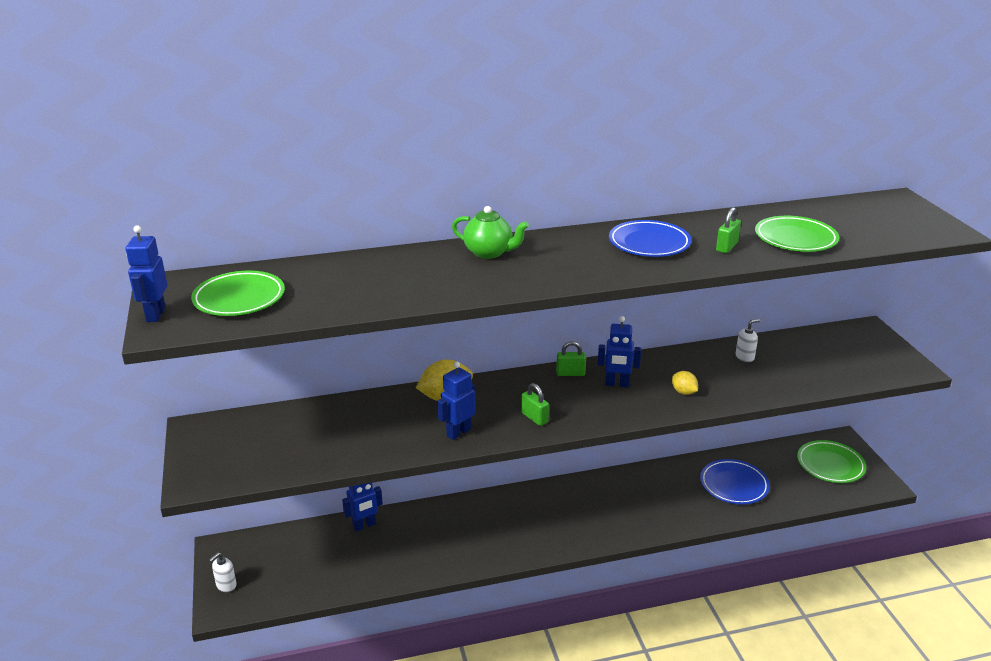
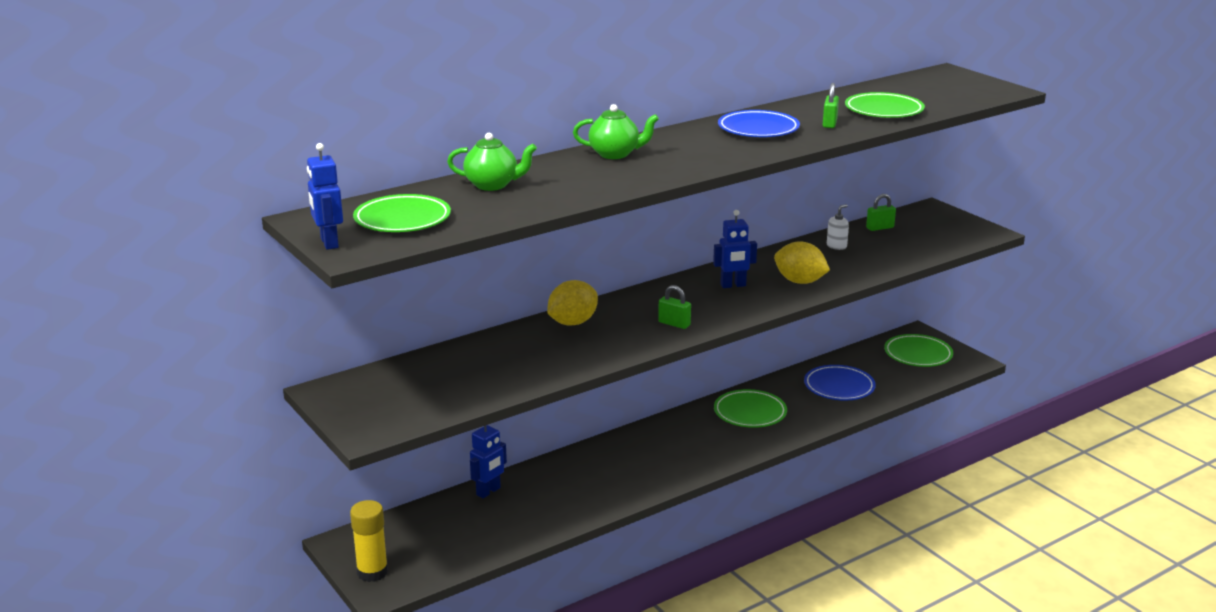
camera: 20 degrees left, 5 degrees down
(226, 585) = (372, 572): white soap dispenser -> yellow glue stick
(350, 271) = (492, 185): none -> green teapot
(458, 432) = (608, 347): blue robot -> none
(570, 373) = (682, 284): green padlock -> green padlock (880, 228)
(634, 495) = (750, 413): none -> green plate
(683, 392) = (800, 281): yellow lemon -> yellow lemon, size x1.78

